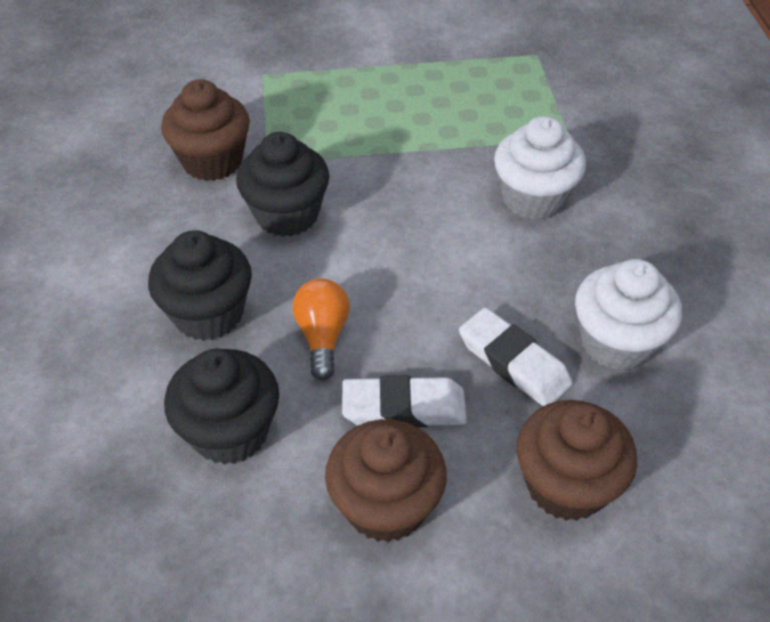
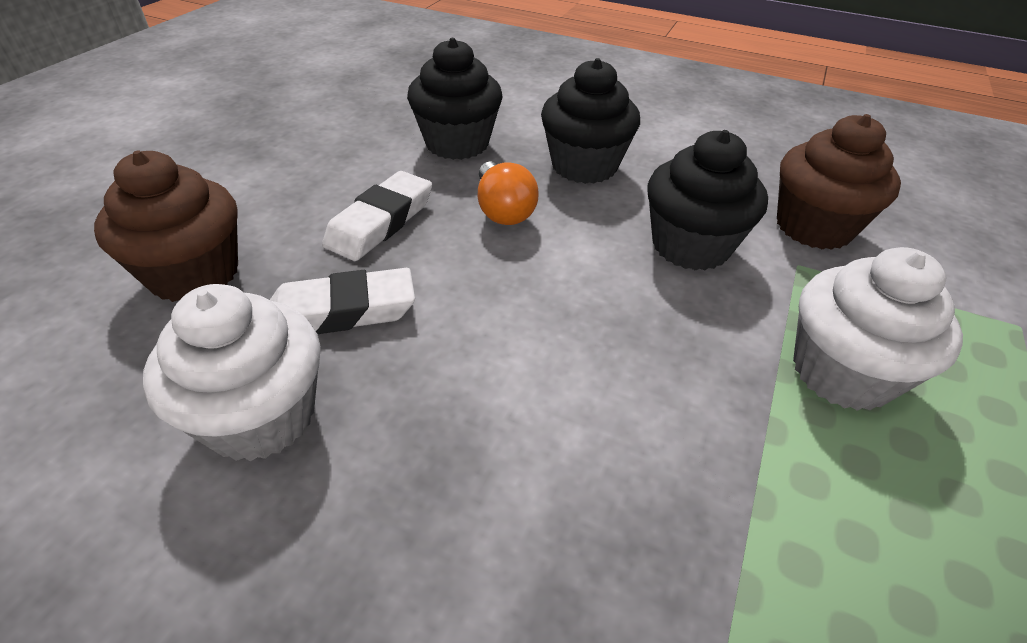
camera: 120 degrees right, 5 degrees down
(322, 336) = (503, 210): orange light bulb -> orange light bulb turned 45 degrees clockwise
(385, 505) = (315, 181): brown cupcake -> none
(533, 198) = (576, 498): white cupcake -> white cupcake (841, 372)

